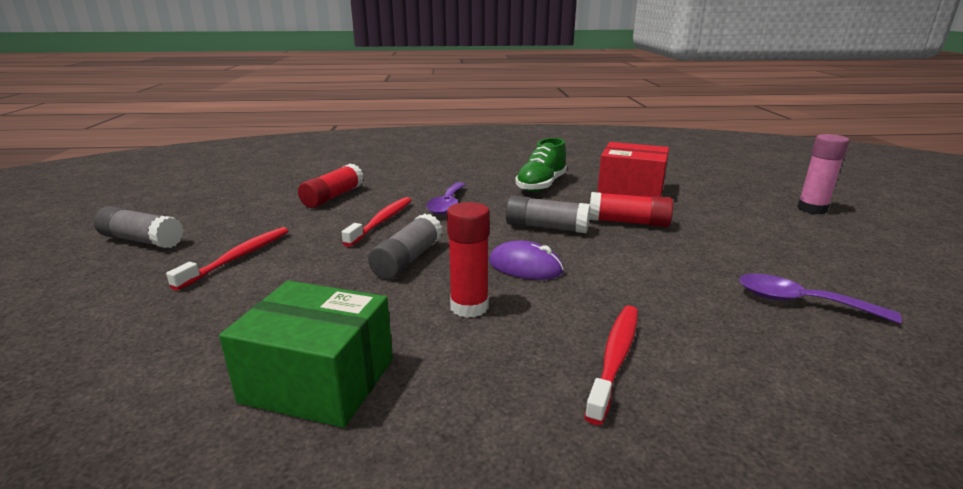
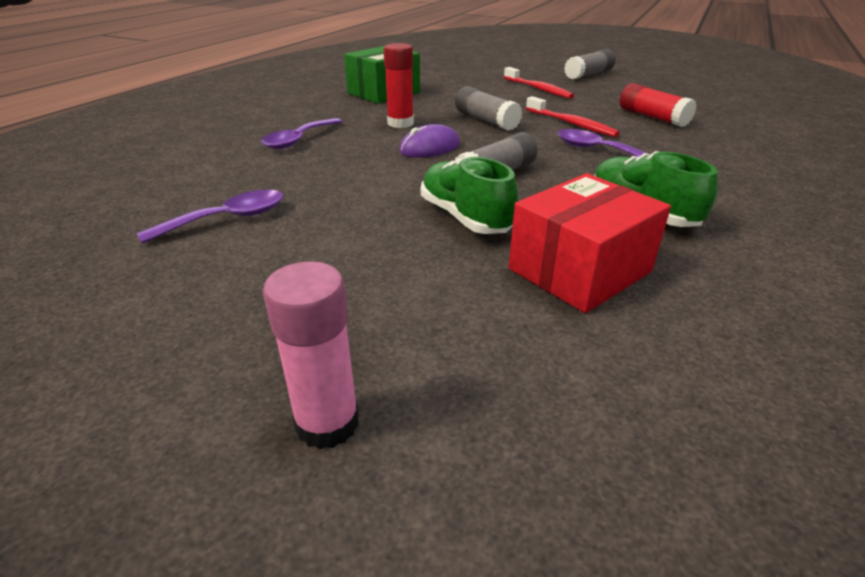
camera: 120 degrees right, 10 degrees up
(615, 358) = (299, 140): red toothbrush -> purple spoon
(628, 222) = (465, 217): red glue stick -> green shoe

